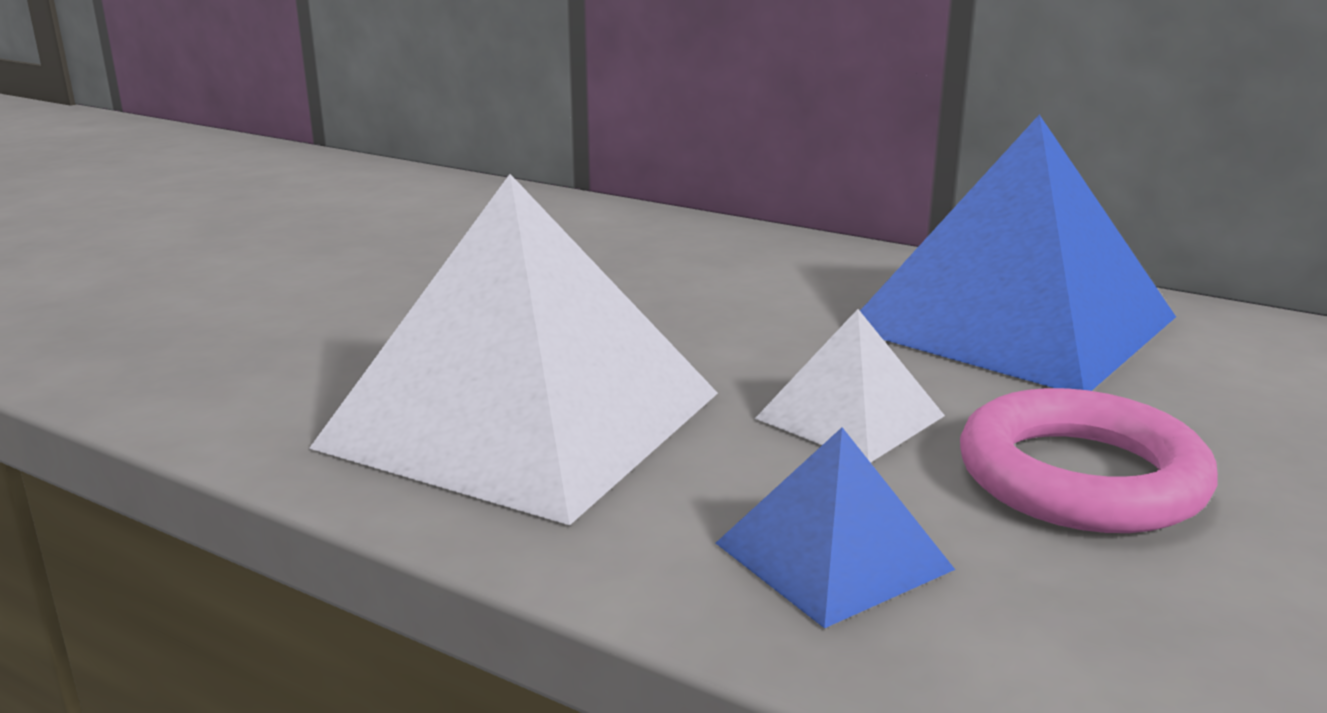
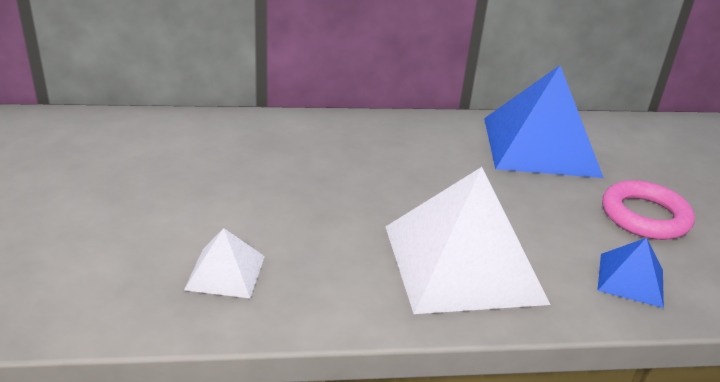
camera: 40 degrees left, 10 degrees up
(849, 416) = (556, 215): white pyramid -> white pyramid (225, 272)

